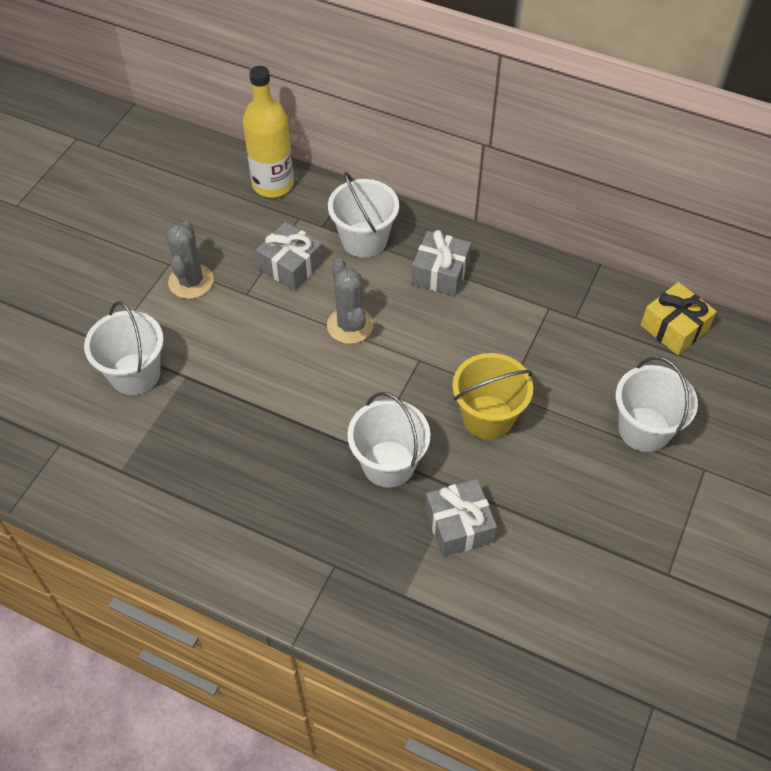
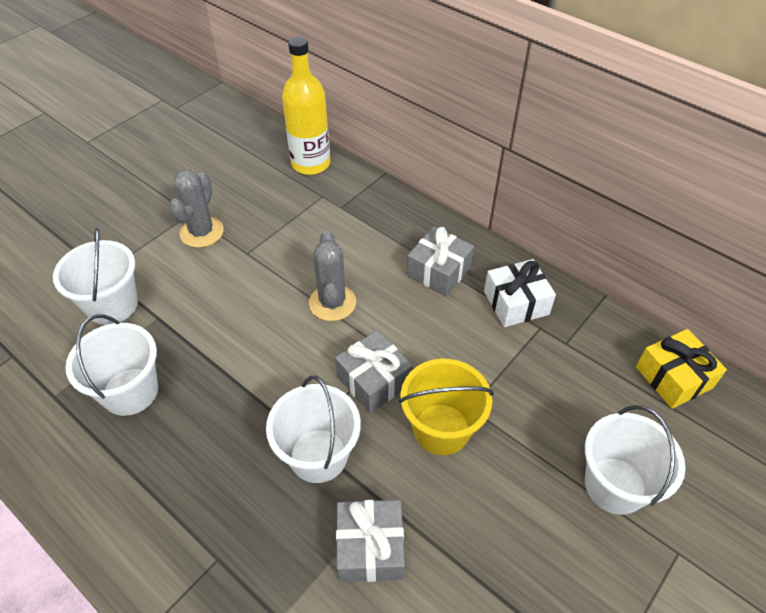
camera: 15 degrees right, 5 degrees down
(291, 266) = (298, 236): grey gift -> grey gift (374, 380)
(364, 240) = (375, 226): white bucket -> white bucket (130, 391)
(521, 289) = (516, 303): none -> white gift

